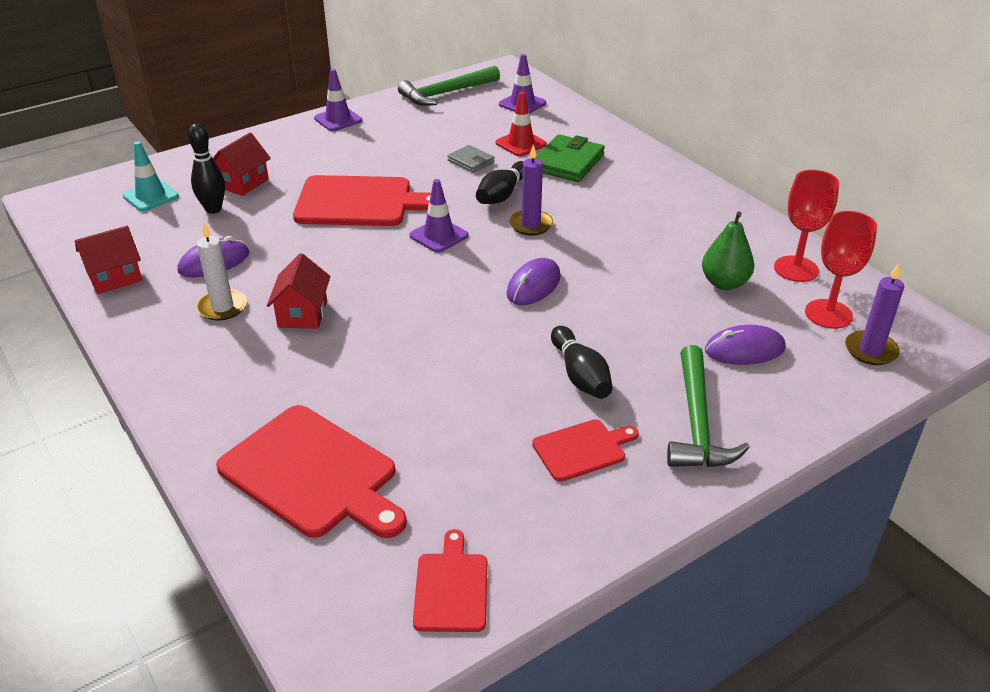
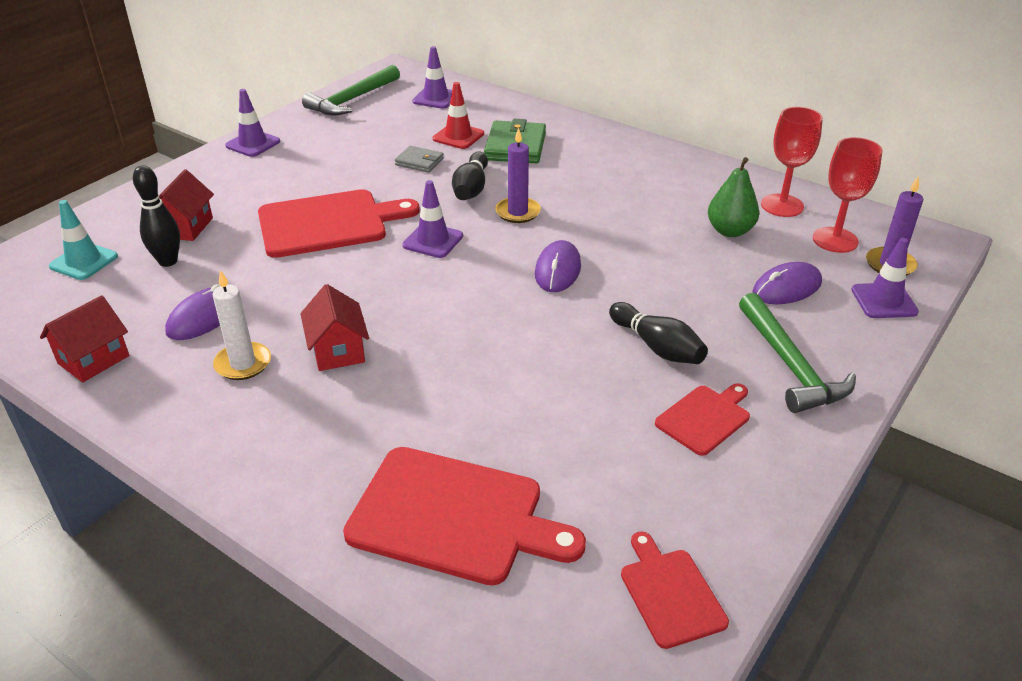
camera: 20 degrees left, 0 degrees up
(838, 384) = (884, 301): none -> purple traffic cone

